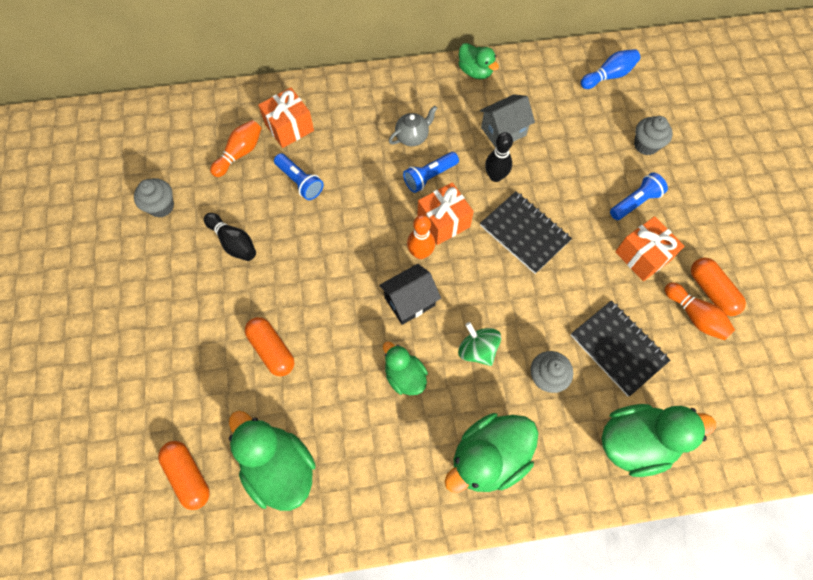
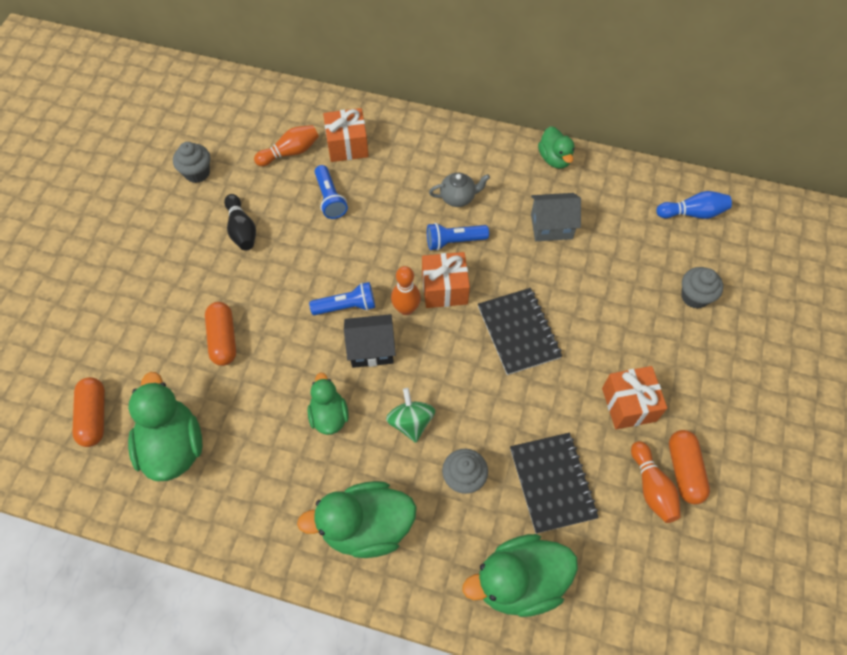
camera: 25 degrees right, 5 degrees down
(495, 176) = (519, 266): black bowling pin -> none
(635, 202) = (651, 348): blue flashlight -> blue flashlight (346, 306)
(636, 442) = (519, 581): green duck -> green duck turned 150 degrees clockwise

